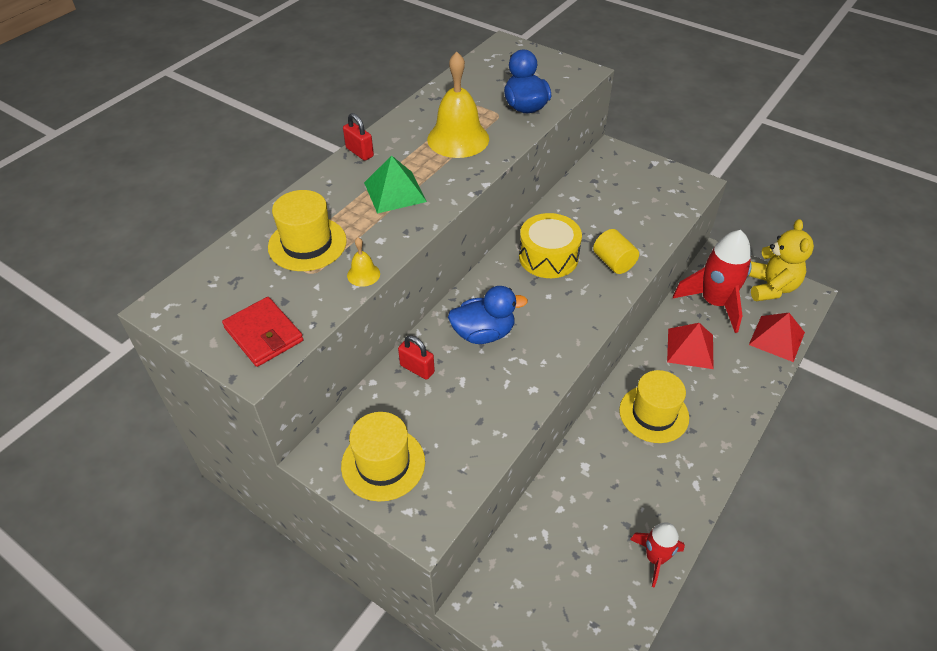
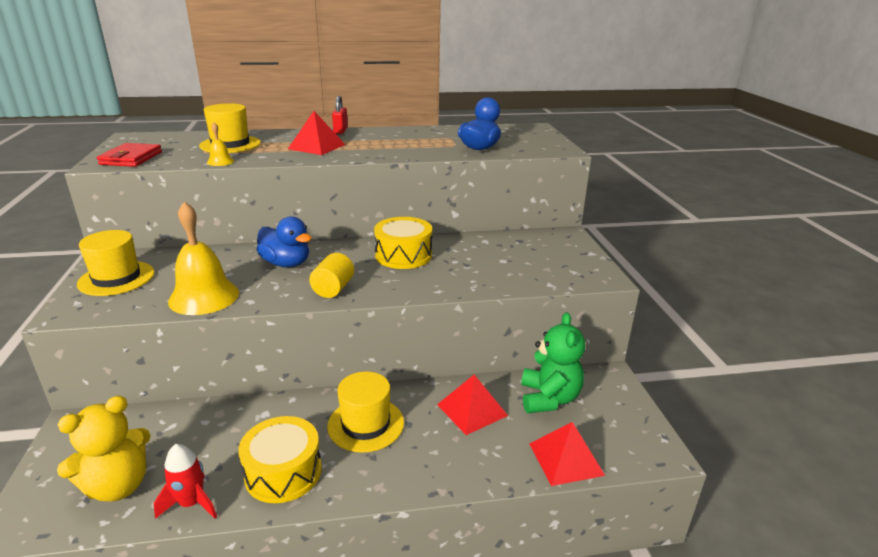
camera: 45 degrees right, 20 degrees down
(395, 192) = (317, 146): green pyramid -> red pyramid
(417, 368) = (221, 256): red padlock -> none
(458, 139) = (404, 144): yellow bell -> yellow bell (204, 297)
(613, 262) = (440, 280): yellow cylinder -> yellow cylinder (333, 289)
(666, 488) = (283, 472): none -> yellow drum
(714, 303) = (549, 398): red rocket -> green teddy bear
(770, 287) = (626, 424): yellow teddy bear -> yellow teddy bear (118, 486)

